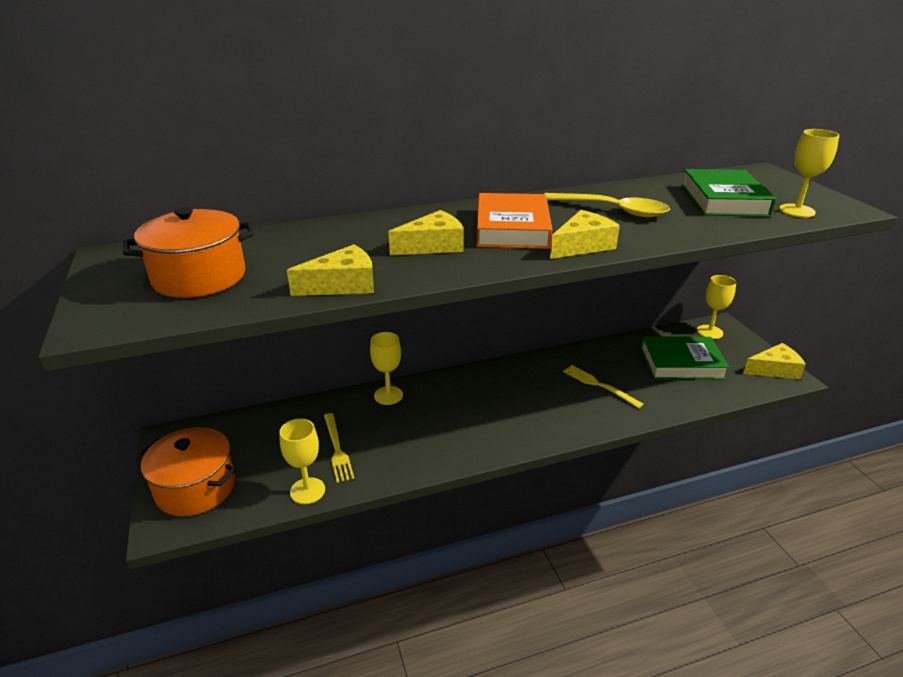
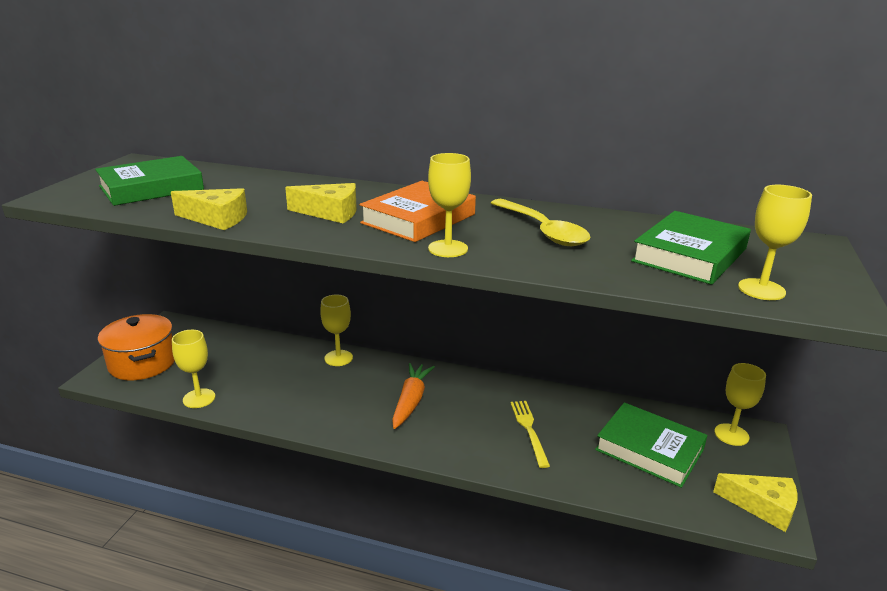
camera: 35 degrees right, 5 degrees down
(199, 277) = (151, 188): orange pot -> green book
(337, 449) = (253, 379): yellow fork -> none
(493, 404) = (411, 401): none -> orange carrot
(582, 246) = (448, 249): yellow cheese -> yellow goblet

